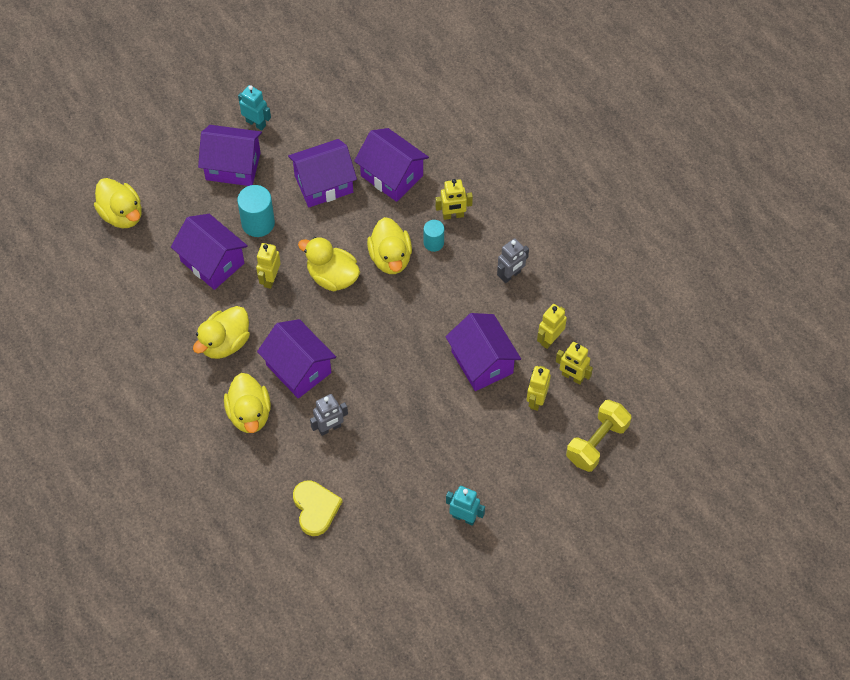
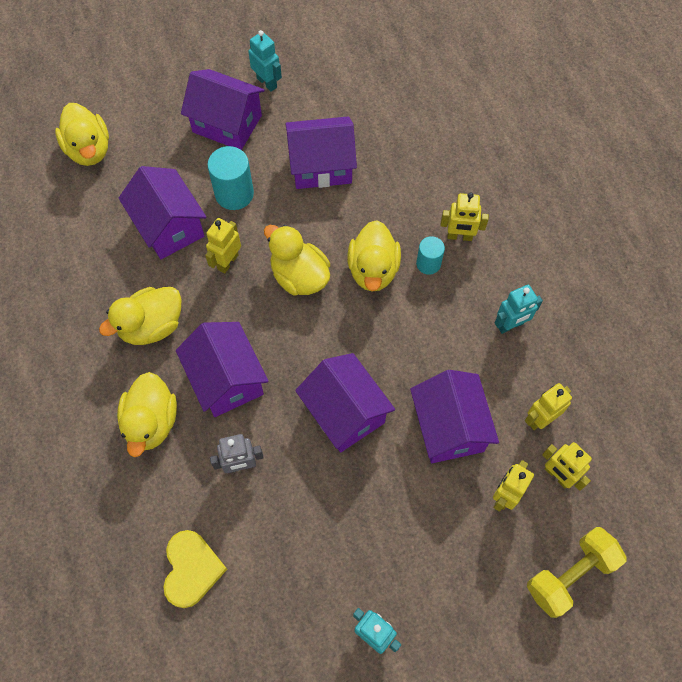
camera: 15 degrees right, 5 degrees up
(392, 175) = (401, 174): purple house -> purple house (344, 412)
(510, 275) = (510, 325): grey robot -> turquoise robot

